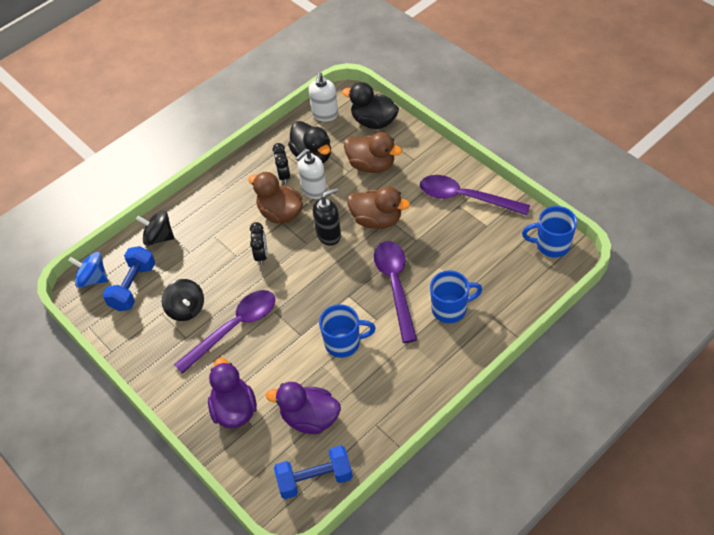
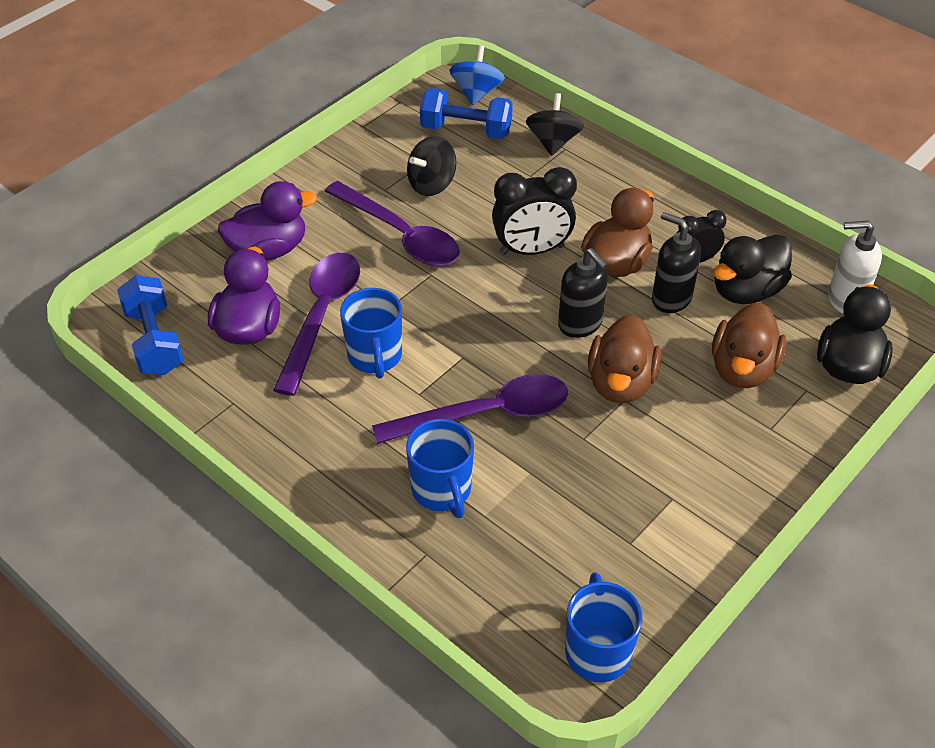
camera: 80 degrees right, 5 degrees down
(261, 255) = (532, 250): black clock -> black clock, size x1.65
(314, 190) = (671, 298): white soap dispenser -> black soap dispenser
(465, 197) = (692, 508): purple spoon -> purple spoon (321, 316)

